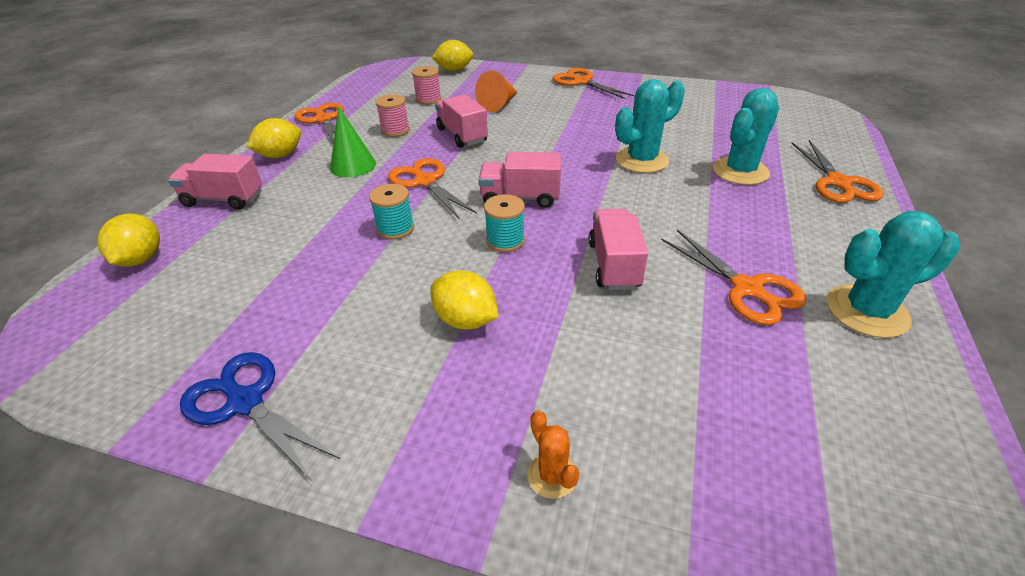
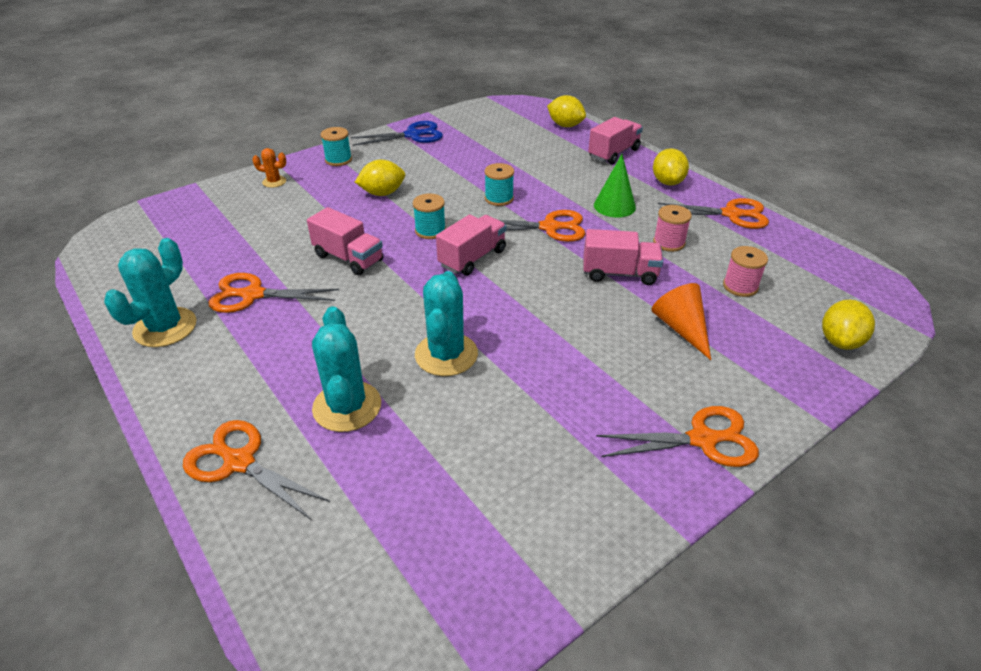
camera: 125 degrees right, 0 degrees up
(407, 442) = (338, 160): none -> turquoise spool

